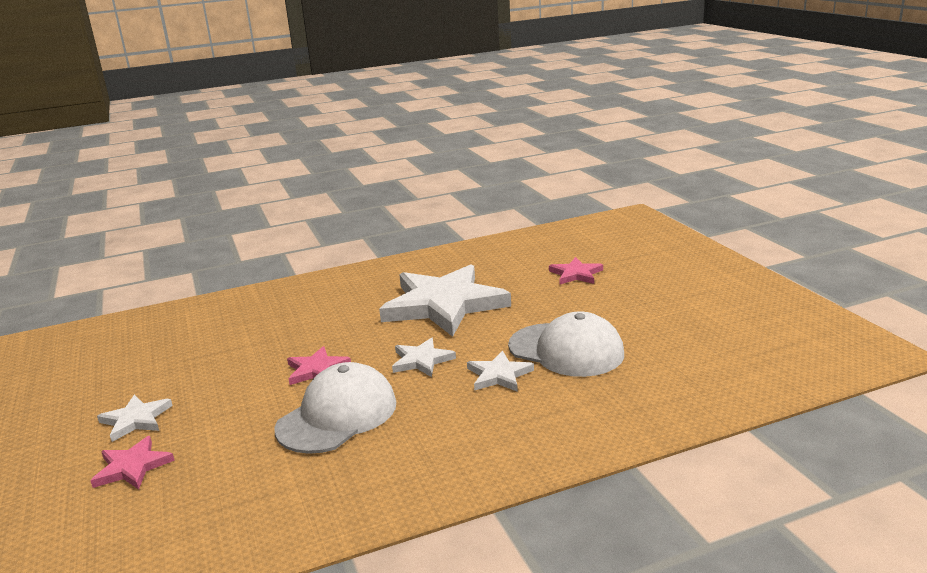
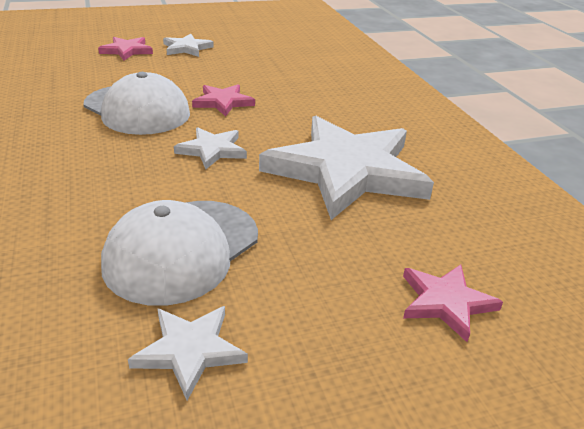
camera: 90 degrees right, 10 degrees up
(499, 375) = (151, 192): white star -> white star (189, 350)

